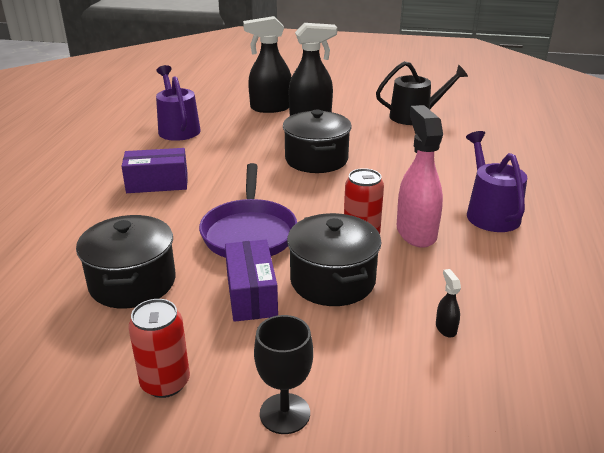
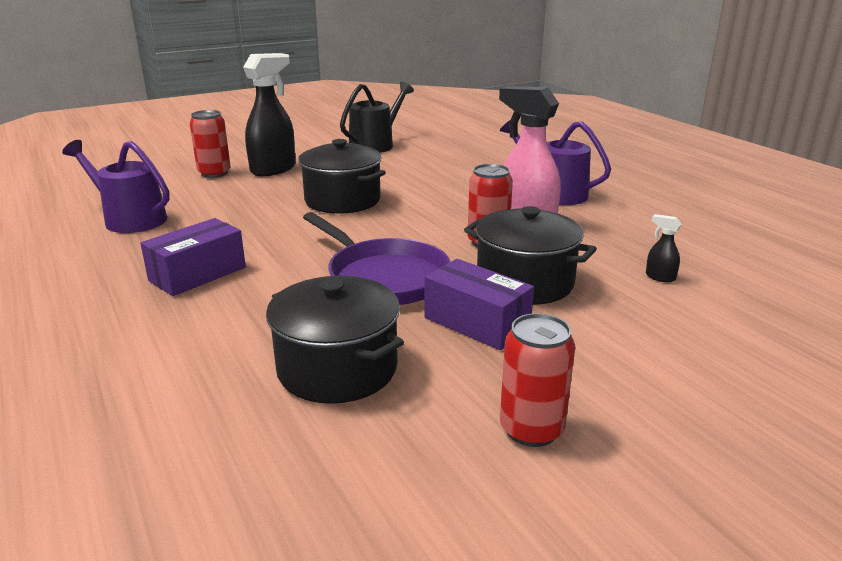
camera: 40 degrees left, 5 degrees down
(270, 108) = (214, 173): black spray bottle -> red can
(285, 413) = (665, 392): black goblet -> none

